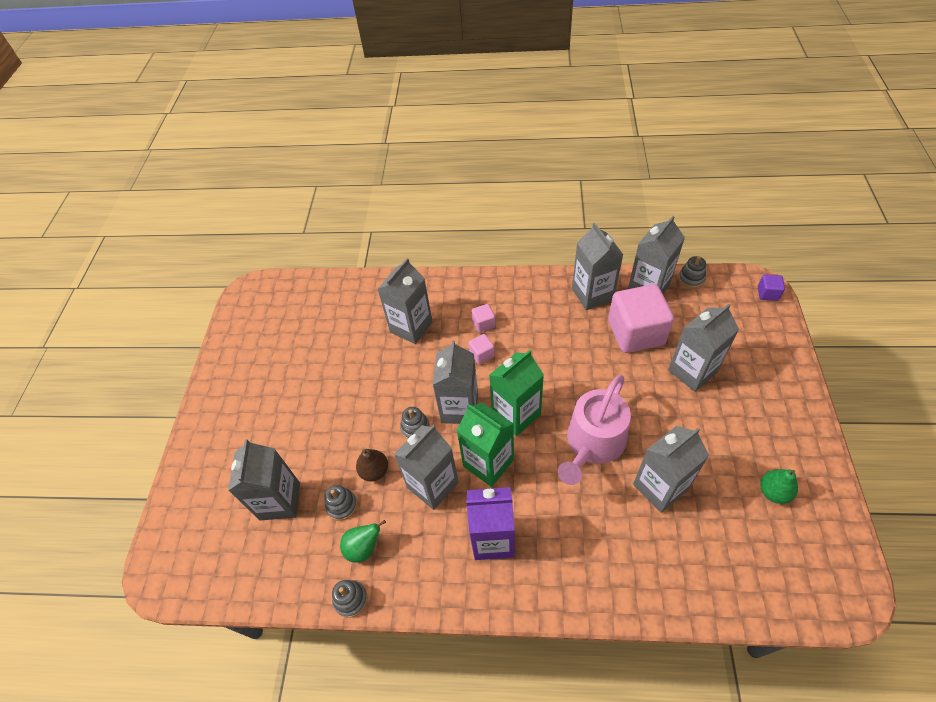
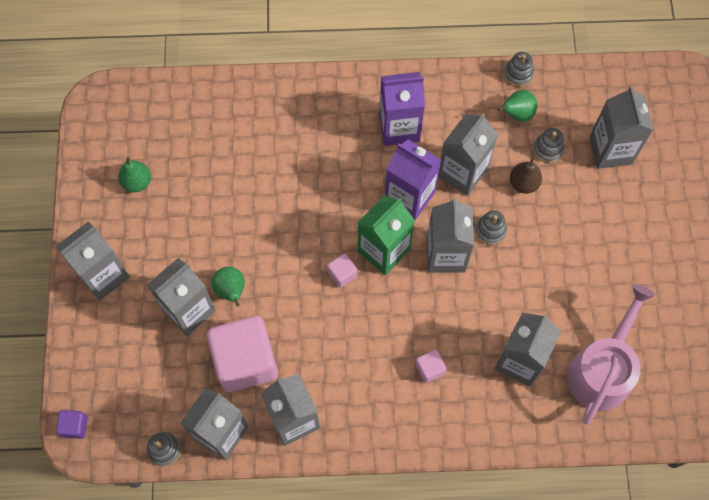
camera: 170 degrees right, 15 degrees up
(482, 354) = (428, 324): pink cube -> pink cube (342, 274)
(488, 463) = (409, 197): green carton -> purple carton
(593, 443) = (303, 222): pink watering can -> pink watering can (602, 370)
(656, 385) = (231, 290): none -> green pear
(660, 487) = (242, 181): grey carton -> grey carton (103, 275)

